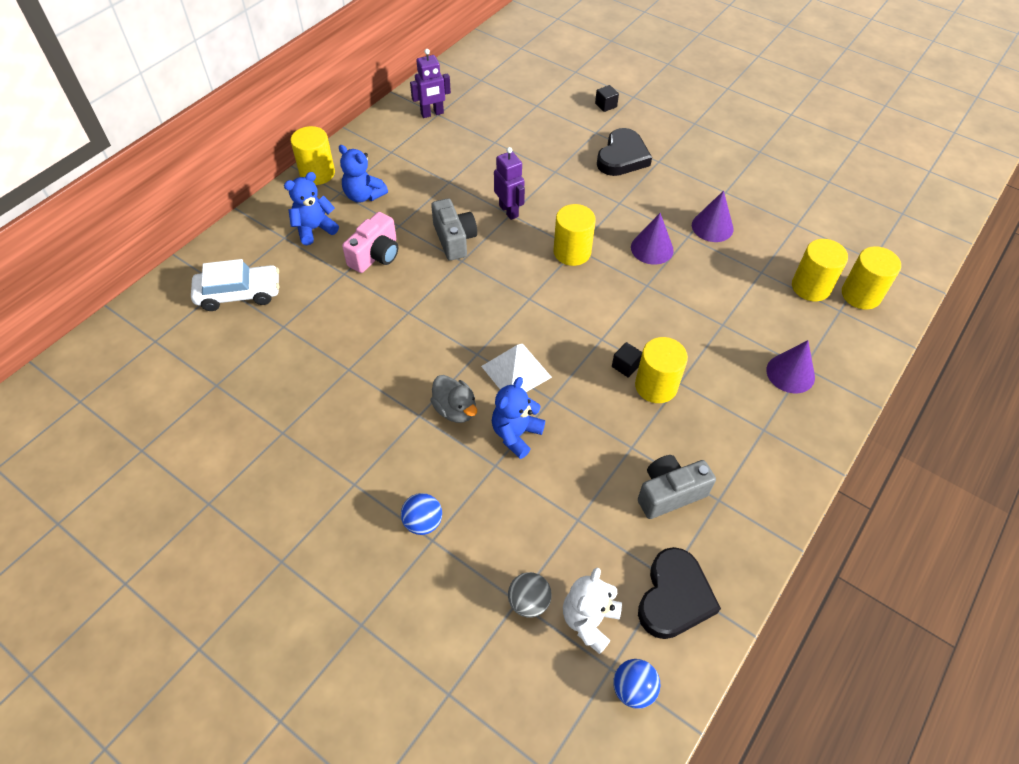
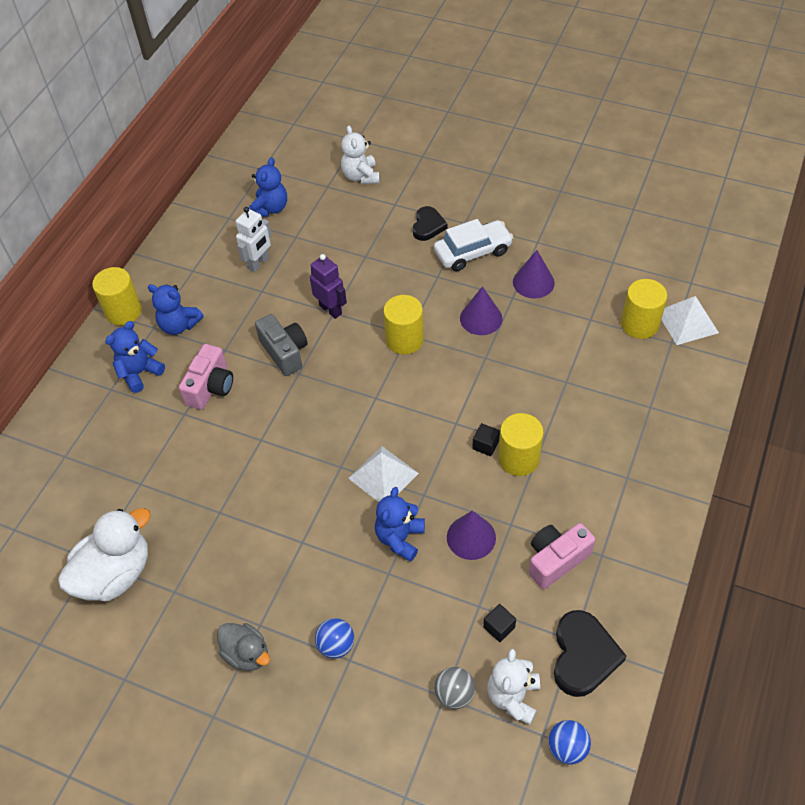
camera: 10 degrees left, 0 degrees up
(232, 403) = (115, 574): none -> white duck
(239, 294) = (85, 460): white car -> white car (473, 252)
(432, 114) = (223, 218): purple robot -> none
(453, 157) = (259, 263): none -> white robot
(455, 409) = (335, 528): grey duck -> grey duck (247, 654)
(478, 113) = (270, 208): none -> blue teddy bear
(570, 103) = (361, 176): none -> white teddy bear
(606, 105) = (397, 172): black cube -> black cube (499, 627)
(622, 157) = (428, 226): black heart -> black heart, size x0.65
(669, 493) = (556, 560): grey camera -> pink camera
(790, 373) = (639, 416): purple cone -> purple cone (471, 537)
(861, 295) = (687, 322): yellow cylinder -> white pyramid

